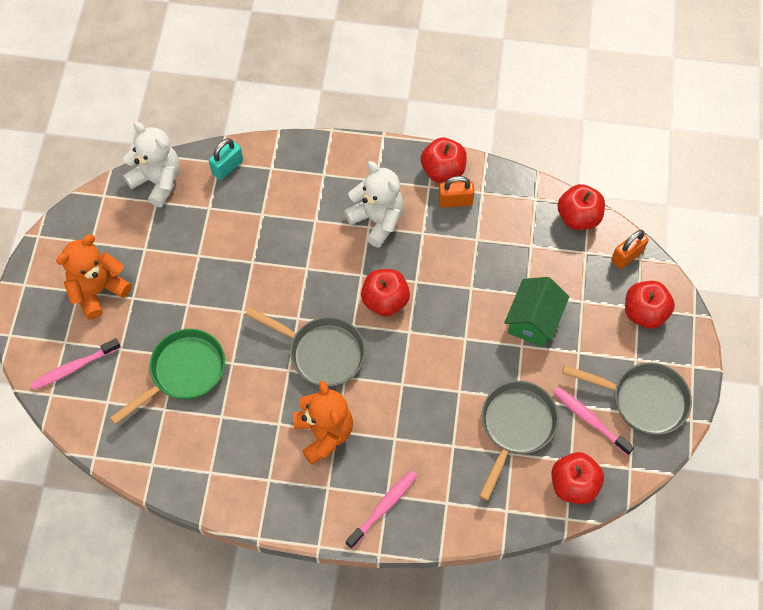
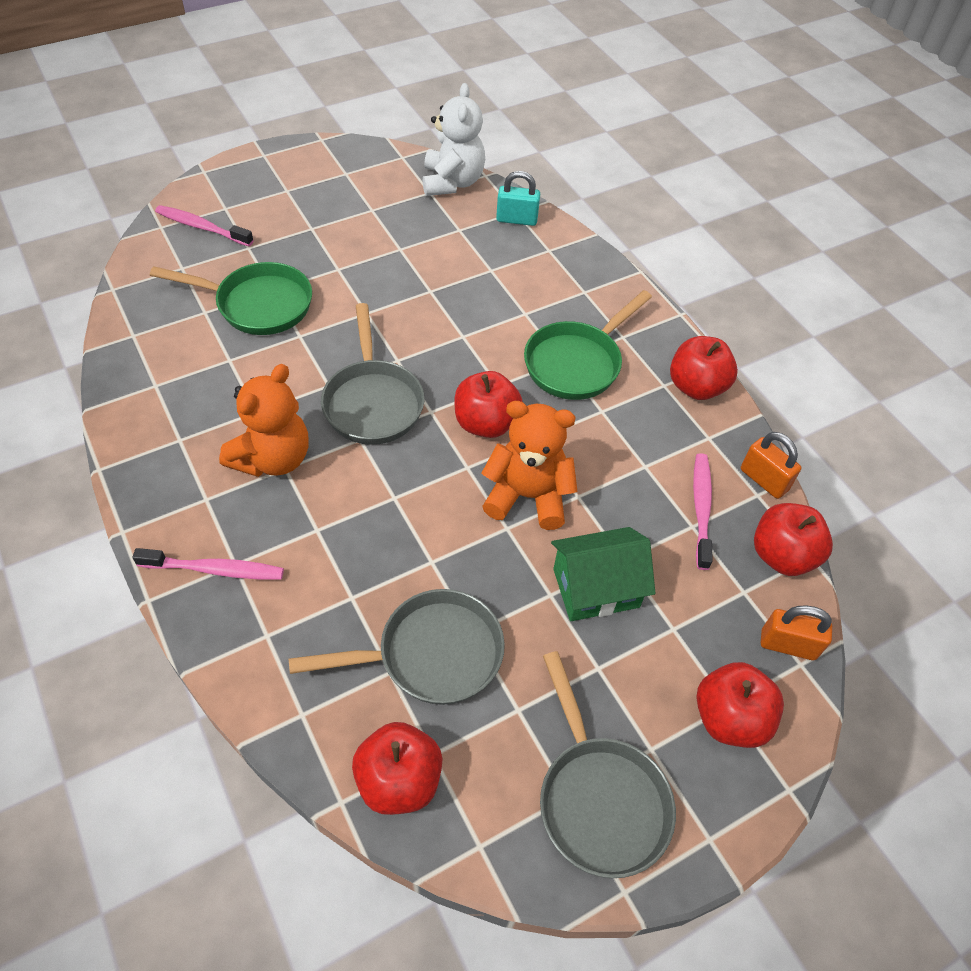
camera: 50 degrees right, 10 degrees down
(98, 290) = (298, 202): orange teddy bear -> orange teddy bear (527, 496)
(377, 220) = (577, 363): white teddy bear -> green pan
(455, 201) = (671, 419): orange padlock -> orange padlock (763, 480)
(590, 420) = (512, 743): pink toothbrush -> pink toothbrush (701, 509)

